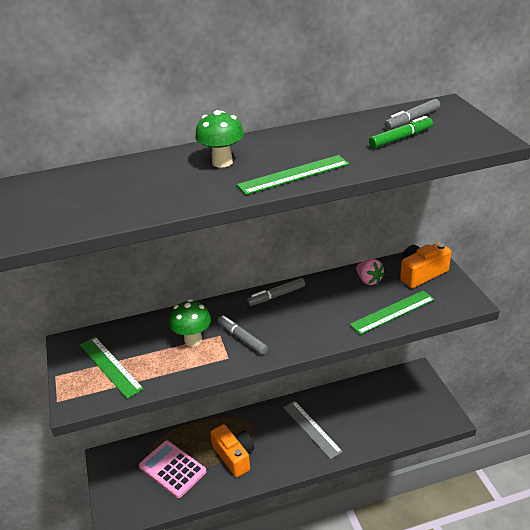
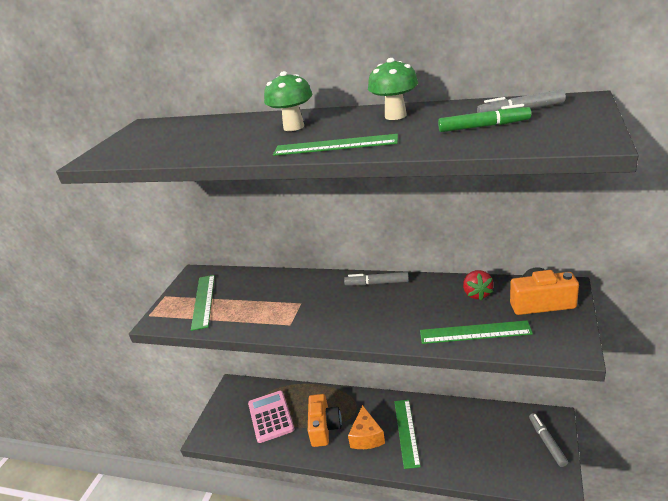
camera: 35 degrees right, 5 degrees down
(193, 340) = (277, 300): green mushroom -> green mushroom (395, 116)
(242, 338) = (315, 312): grey marker -> grey marker (547, 442)
(280, 447) = (366, 437): none -> orange cheese
(311, 429) = (406, 432): grey ruler -> green ruler
(369, 280) = (477, 294): pink strawberry -> red strawberry

